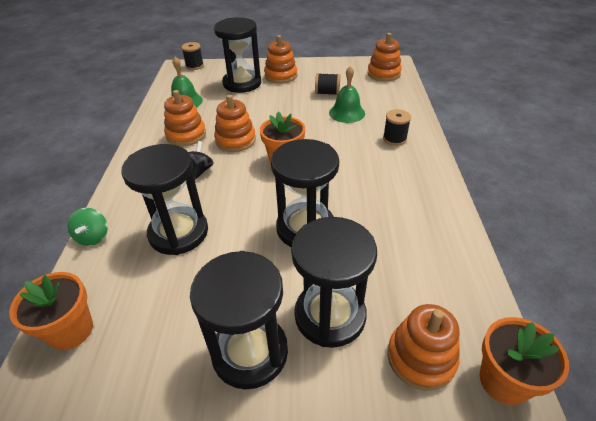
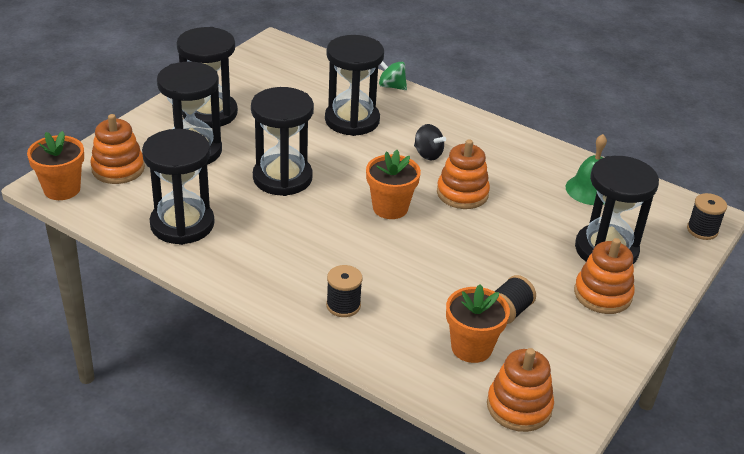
camera: 120 degrees right, 5 degrees down
(71, 330) = (307, 63): orange flower pot -> orange flower pot (471, 347)
(186, 135) = (506, 167): orange stacking toy -> none
(347, 113) = (439, 301): green bell -> none
(426, 249) = (182, 224): none -> black hourglass

